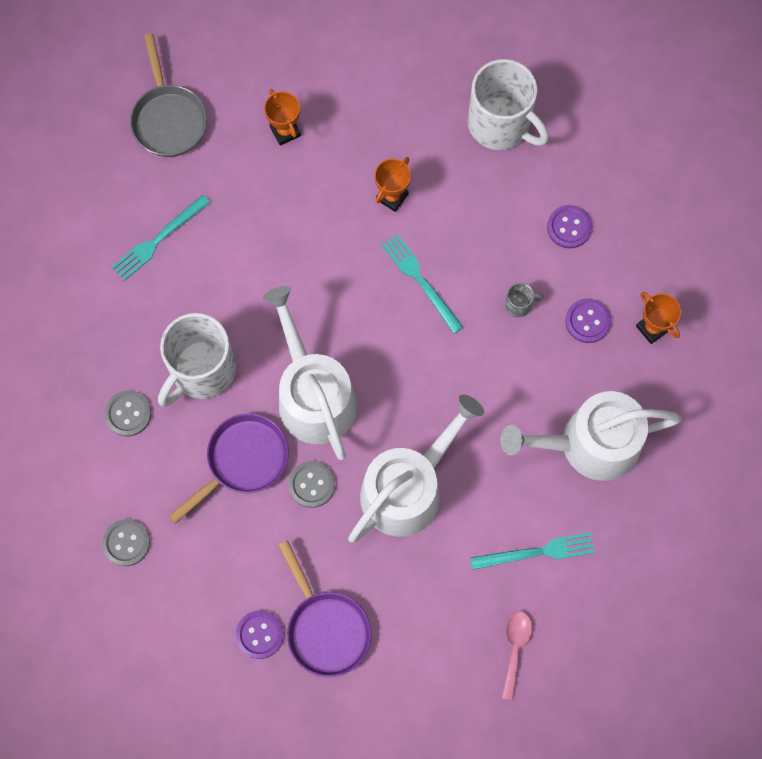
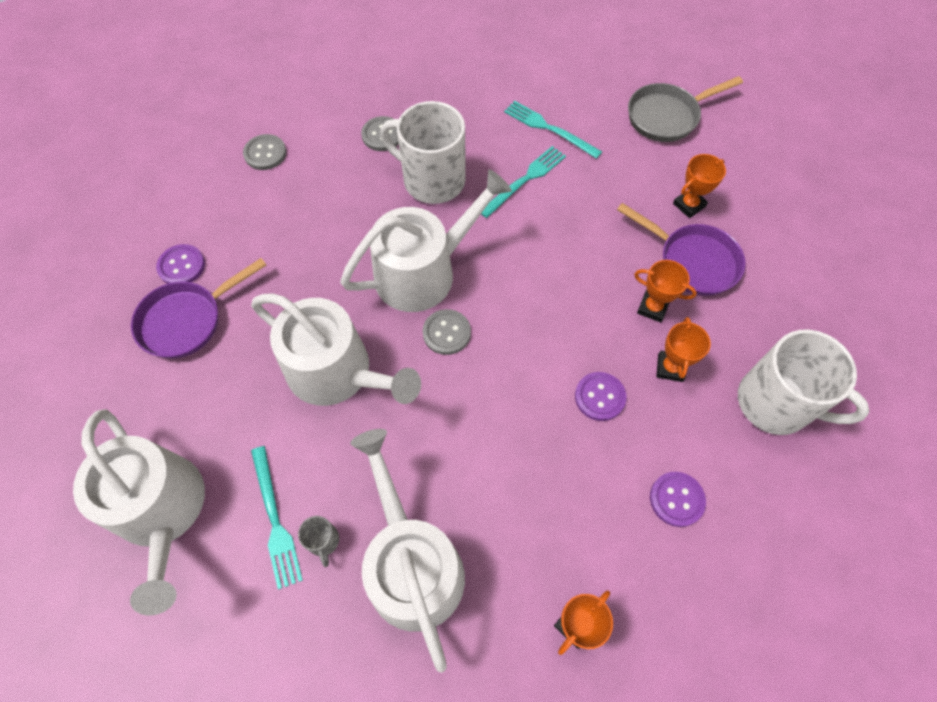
camera: 80 degrees right, 10 degrees down
(243, 461) = (349, 225): purple pan -> purple pan (692, 261)
(312, 484) = (332, 285): grey button -> grey button (446, 333)
(420, 280) = (567, 349): turquoise fork -> turquoise fork (525, 180)
(454, 199) = (670, 368): none -> orange trophy
(500, 124) = (776, 403): white mug -> white mug turned 90 degrees counterclockwise
(515, 648) = (163, 511): pink spoon -> white watering can
(519, 305) = (565, 455): grey mug -> grey mug (323, 541)
(587, 321) = (564, 539): purple button -> purple button (599, 397)

